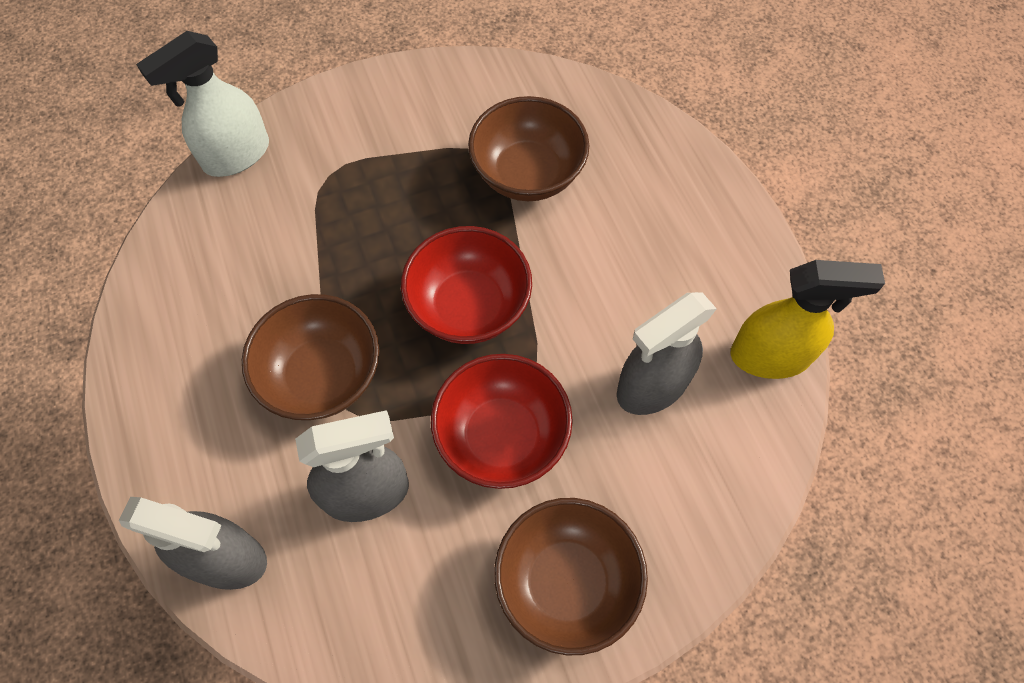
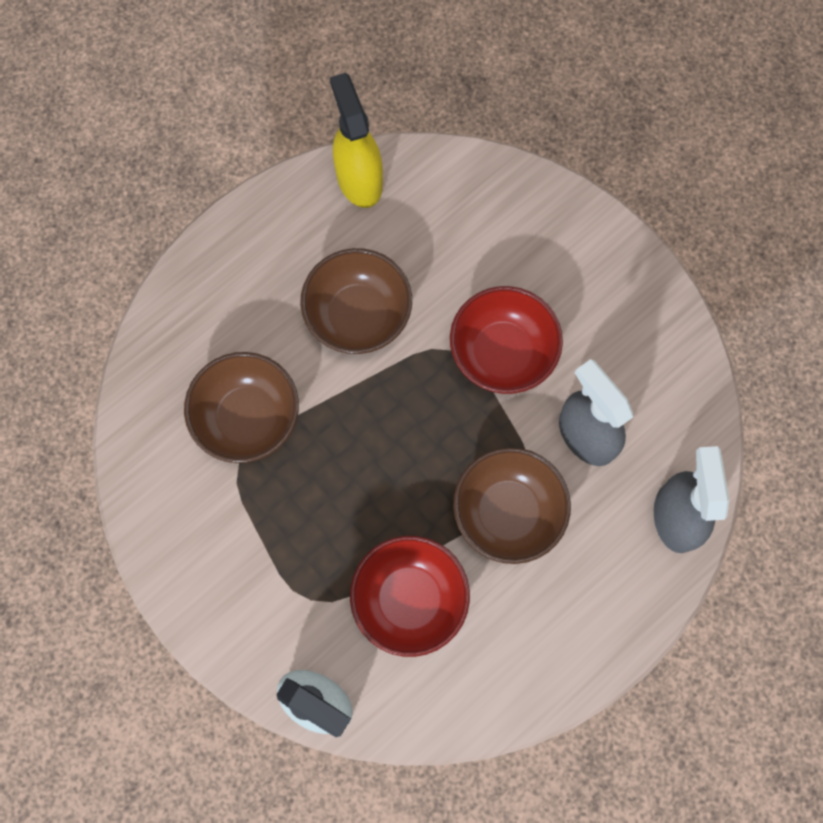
camera: 110 degrees left, 10 degrees up
(469, 306) = (400, 419): red bowl -> red bowl (409, 599)
(566, 582) = (590, 272): brown bowl -> brown bowl (358, 315)
(652, 386) = (418, 257): grey spray bottle -> none

